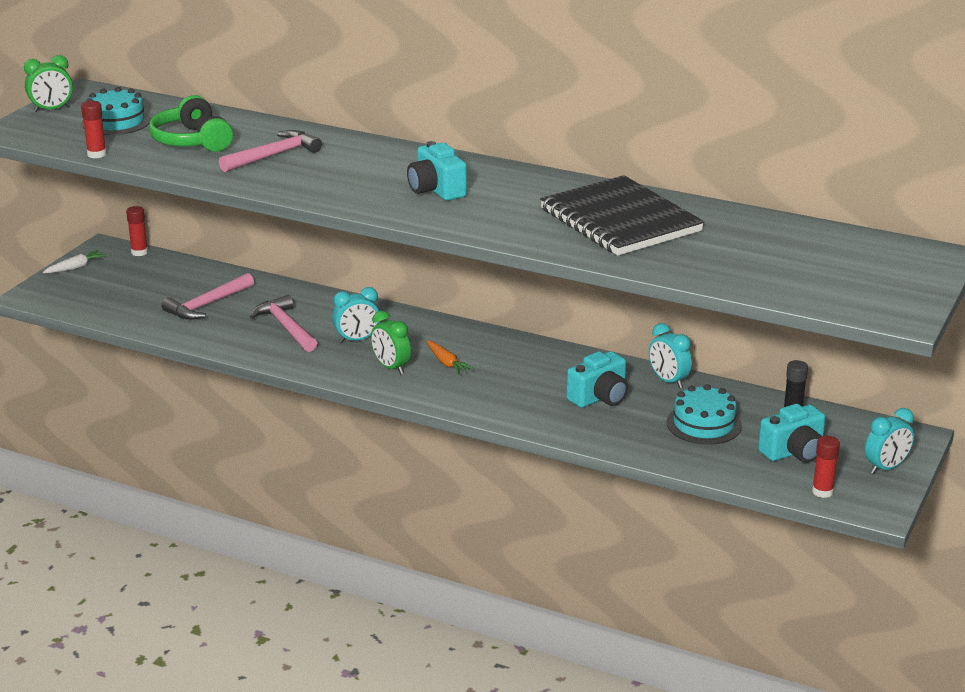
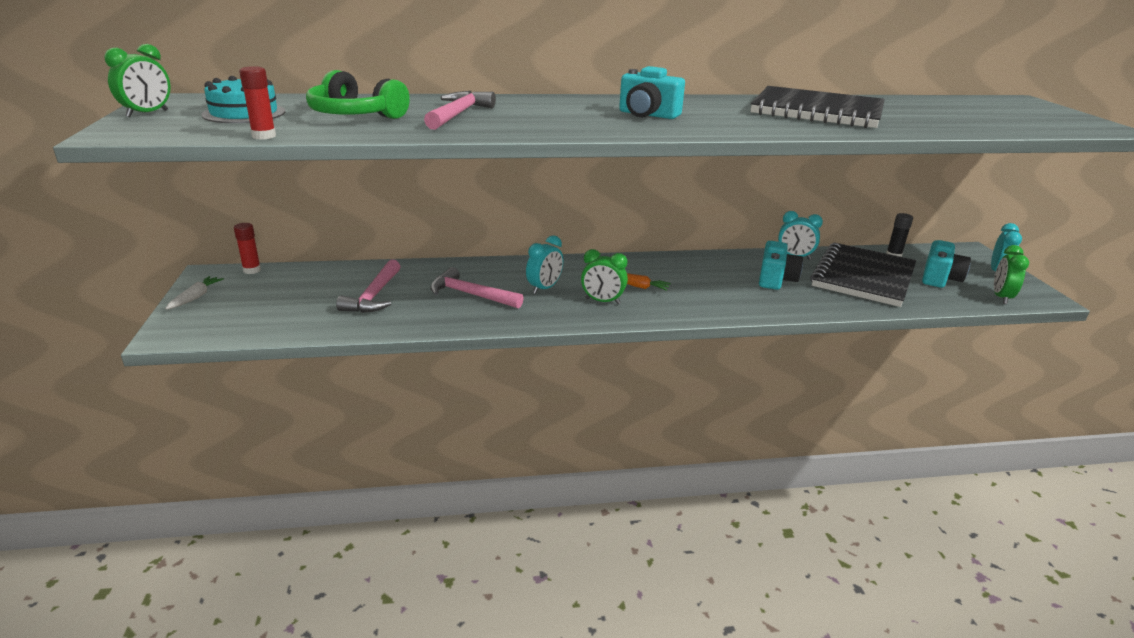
camera: 35 degrees left, 0 degrees up
(704, 424) = (863, 277): turquoise cake -> black notebook
(822, 492) = (1001, 297): red glue stick -> green clock

